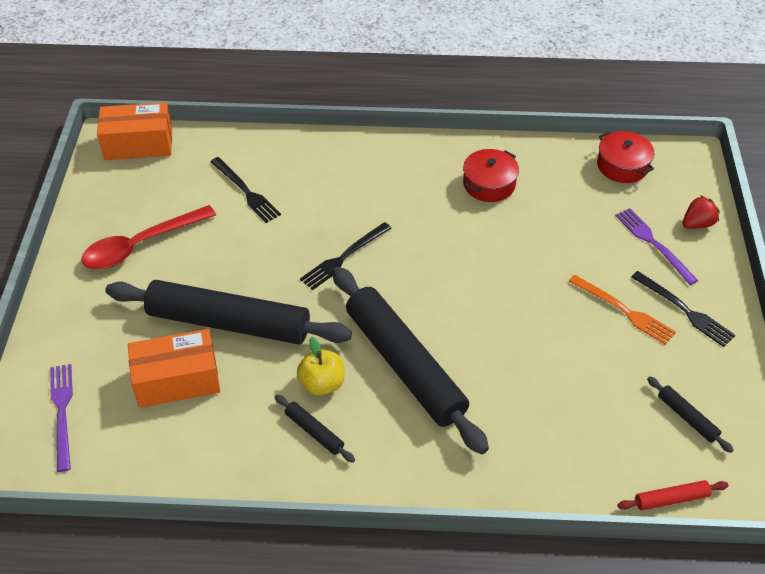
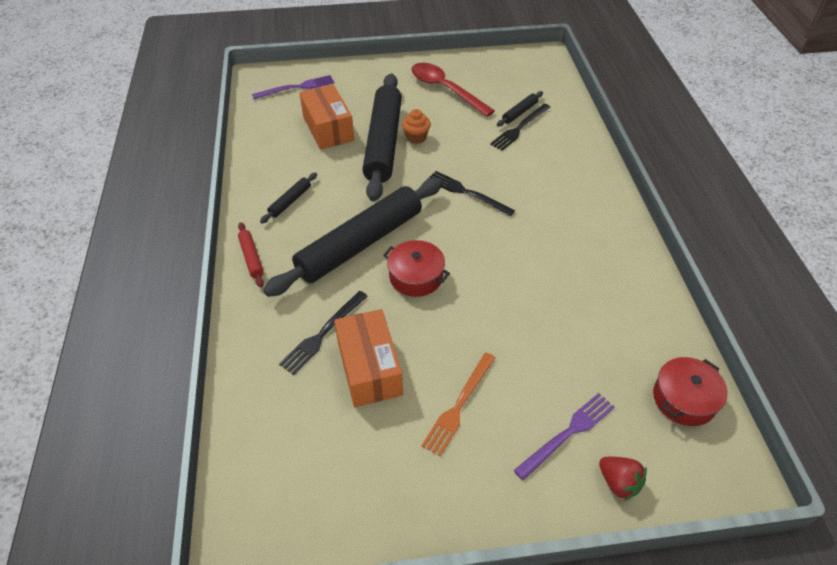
camera: 80 degrees right, 0 degrees up
(138, 144) = (546, 68): orange box -> orange box (369, 368)
(229, 289) = (416, 137): none -> orange cupcake
(322, 384) = (334, 199): yellow apple -> none
(489, 184) = (598, 280): red pot -> red pot (416, 276)
(671, 499) = (231, 451): red rolling pin -> red rolling pin (251, 257)
(684, 310) = (474, 466): black fork -> black fork (323, 334)
(687, 417) = (328, 467): black rolling pin -> black rolling pin (519, 112)

